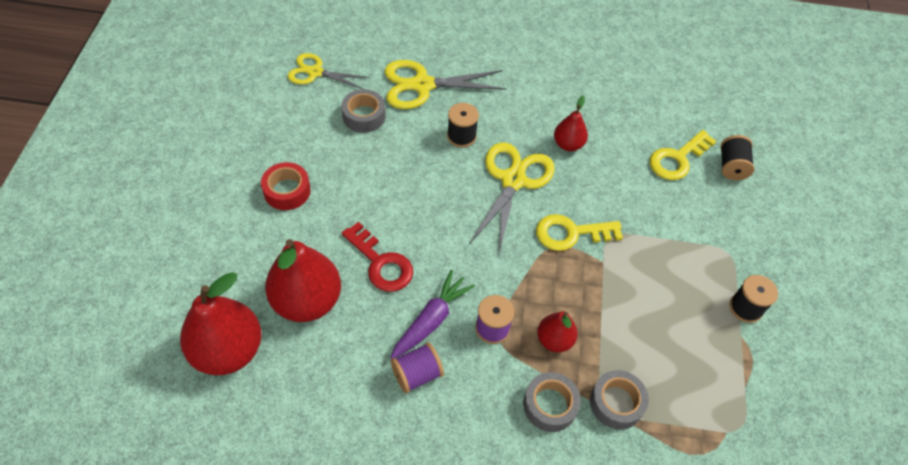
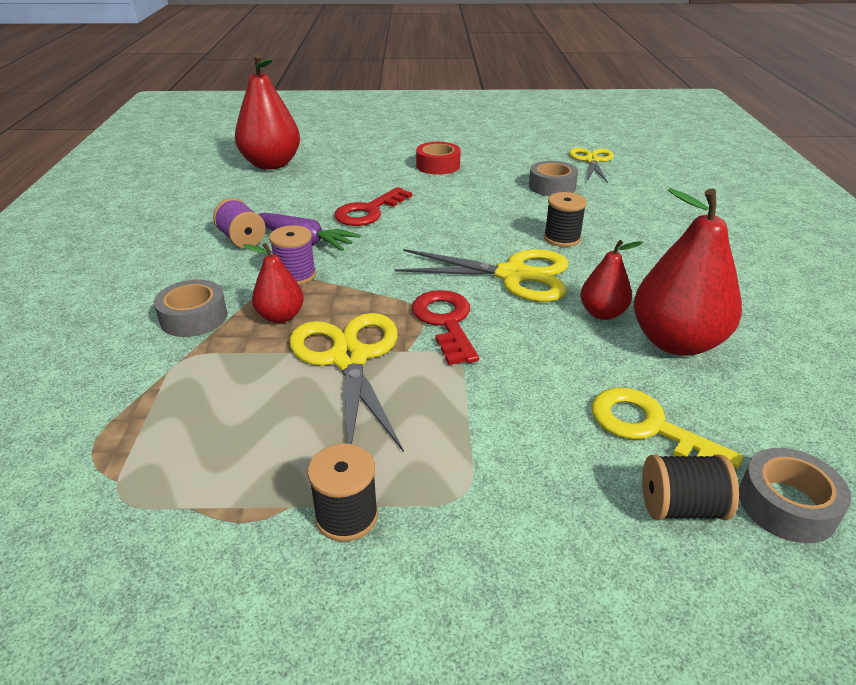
camera: 85 degrees right, 20 degrees down
(307, 301) = (321, 185): red pear -> red pear (676, 342)
(422, 85) = (622, 210): yellow scissors -> yellow scissors (349, 358)
(571, 233) = (445, 322): yellow key -> red key
(616, 403) = (187, 367): grey tape -> grey tape (786, 505)

